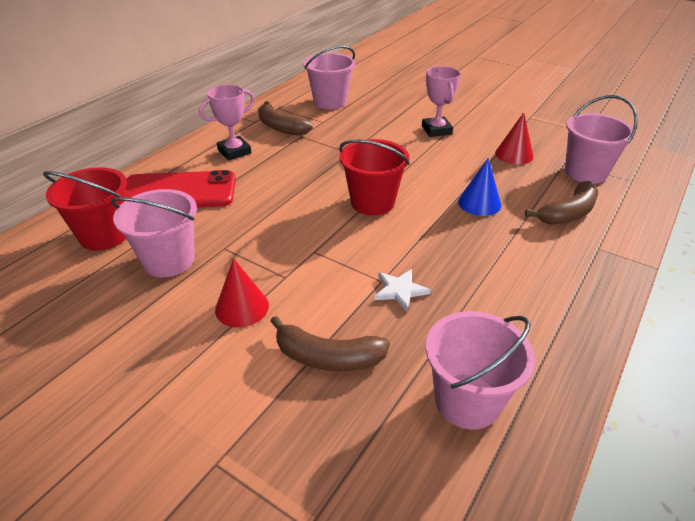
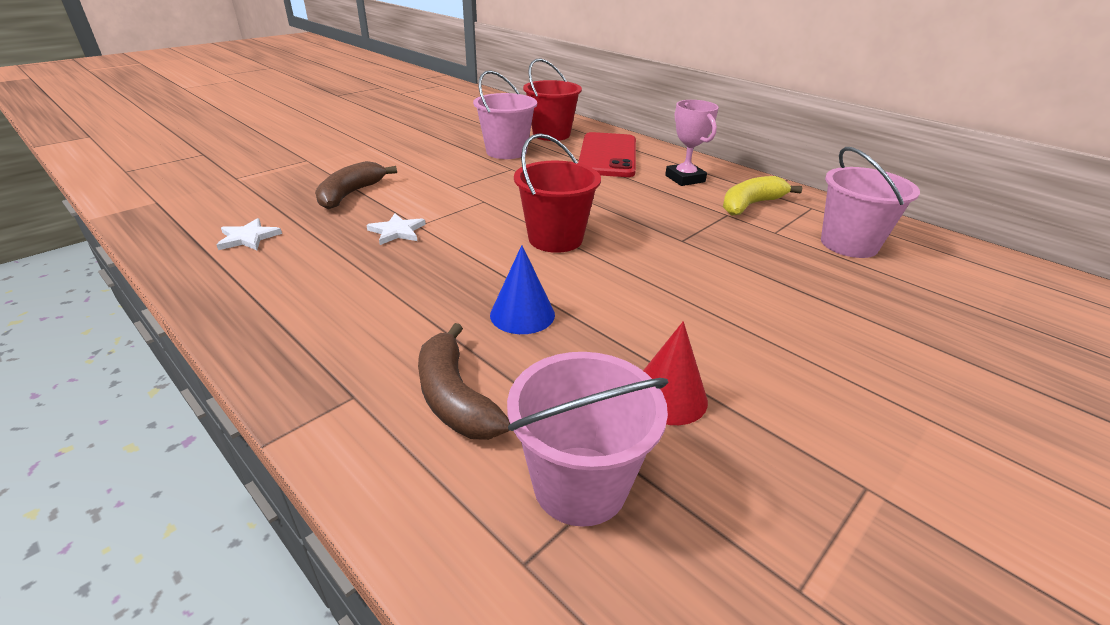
camera: 100 degrees right, 5 degrees down
(242, 307) = (431, 171): red cone -> none
(281, 127) = (750, 205): brown banana -> yellow banana
(436, 130) = (763, 325): pink trophy -> none
(467, 401) = (248, 238): pink bucket -> white star

